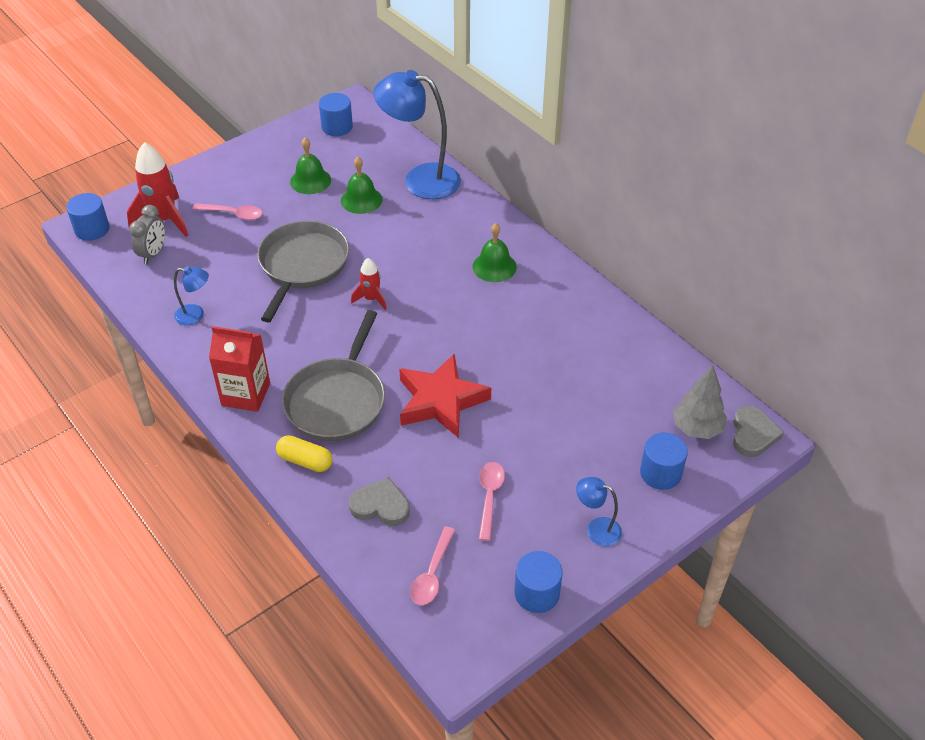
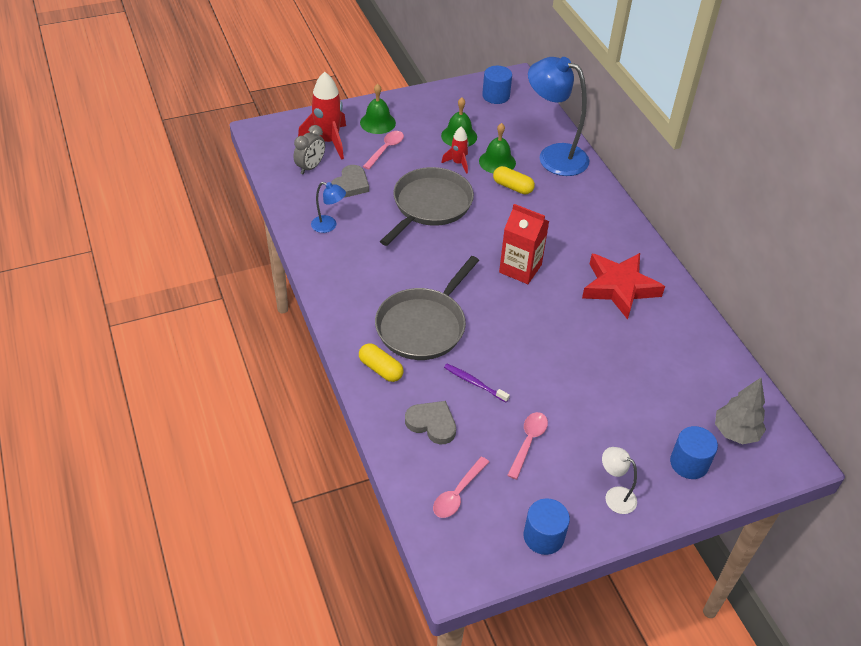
camera: 15 degrees right, 0 degrees up
(92, 229) = (268, 136): blue cylinder -> none
(233, 214) = (385, 149): pink spoon -> pink spoon turned 90 degrees counterclockwise
(246, 394) = (349, 301): red carton -> red carton (520, 268)
(371, 299) = (479, 247): red rocket -> red rocket (458, 163)
(387, 224) = (512, 187): none -> yellow capsule
(412, 449) = (474, 383): none -> purple toothbrush
(441, 401) = (512, 348): red star -> red star (619, 287)
(494, 266) = (595, 245): green bell -> green bell (377, 122)
(596, 529) = (614, 496): blue lamp -> white lamp
(753, 434) = (787, 452): grey heart -> grey heart (350, 184)

